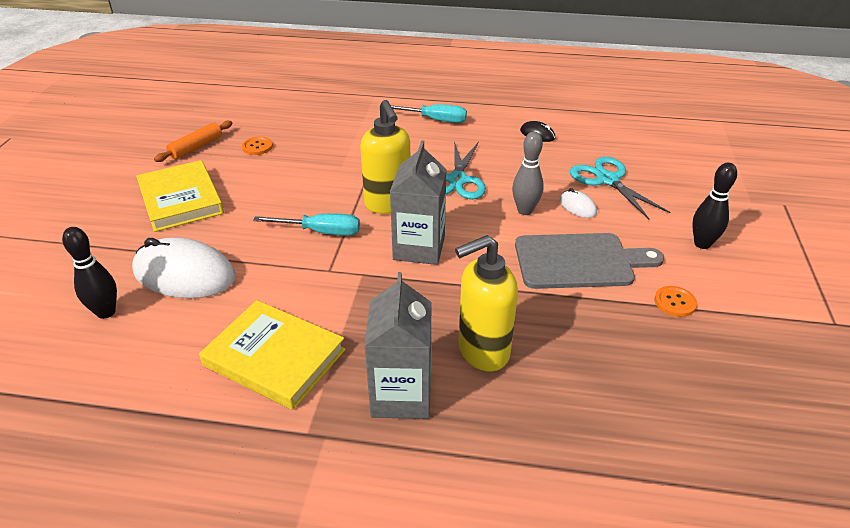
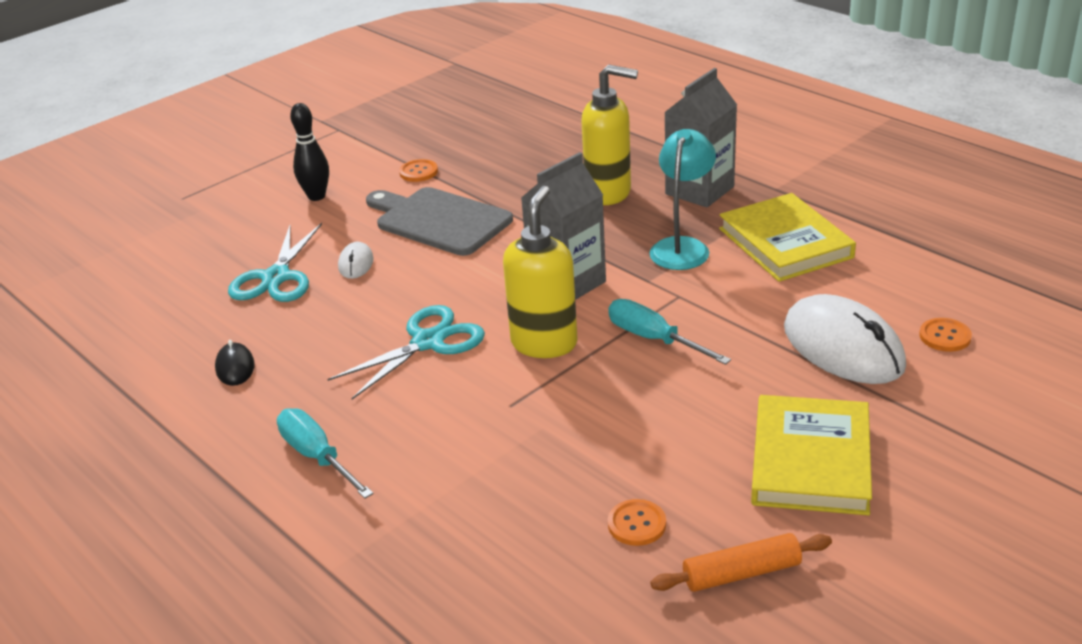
camera: 140 degrees left, 5 degrees down
(106, 312) = (945, 336): black bowling pin -> orange button
(362, 315) = (682, 247): none -> turquoise lamp
(525, 210) = (412, 279): grey bowling pin -> none

